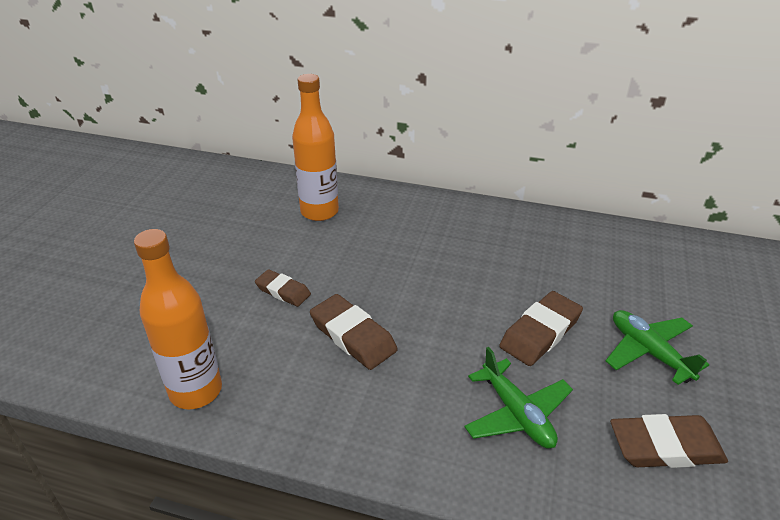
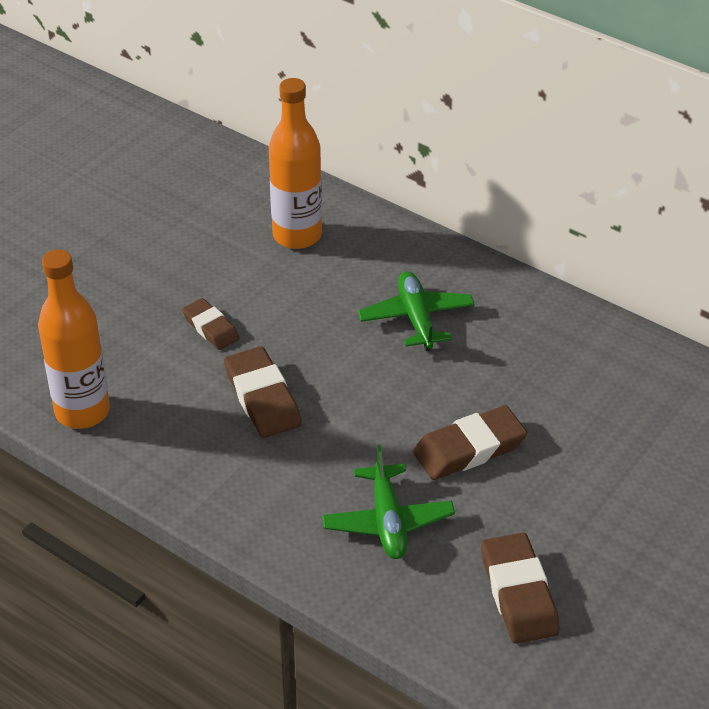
camera: 20 degrees right, 5 degrees up
(648, 352) = (577, 502): green plane -> green plane (416, 318)
(665, 446) = (518, 593): brown eraser -> brown eraser turned 60 degrees clockwise

